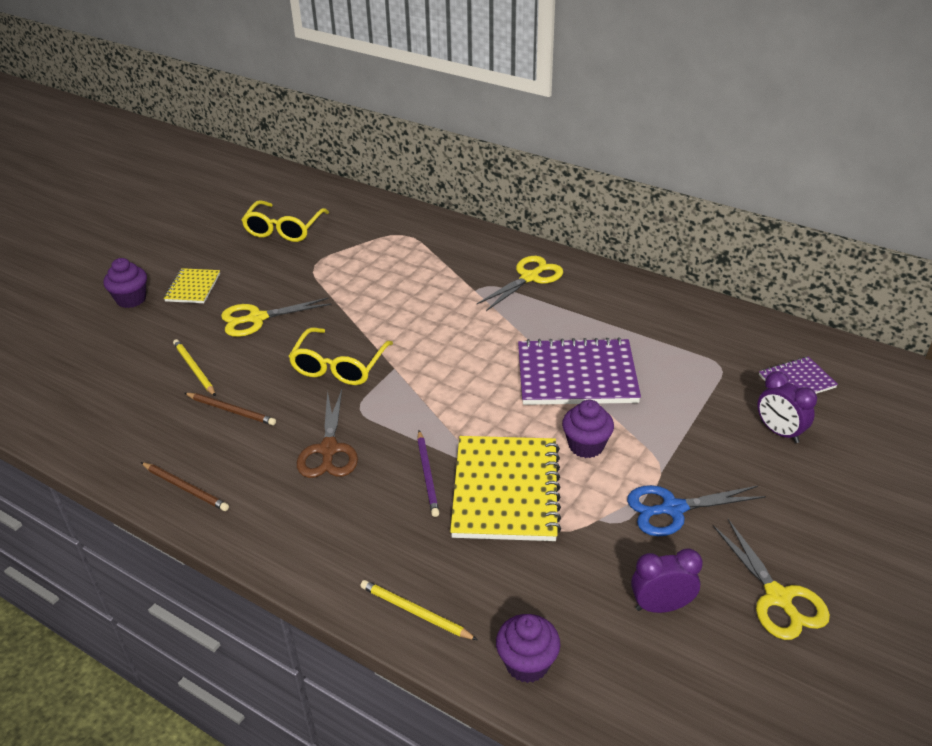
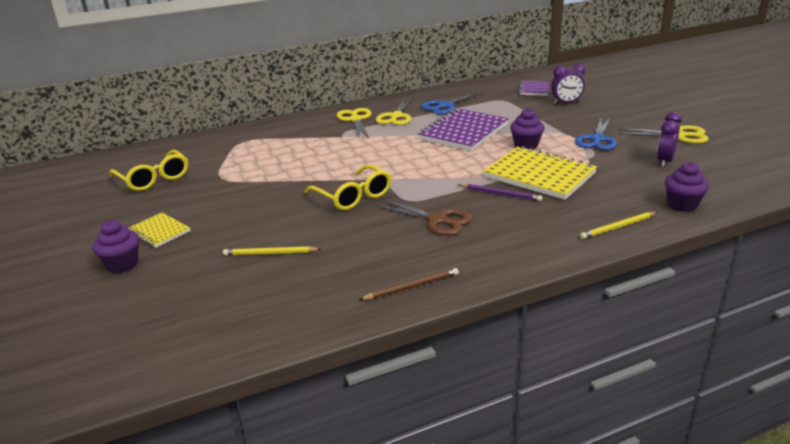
camera: 55 degrees left, 10 degrees down
(231, 410) = (345, 248): brown pencil -> none
(257, 318) = (248, 213): yellow scissors -> yellow scissors (396, 116)
(644, 326) = (445, 106): none -> blue scissors

